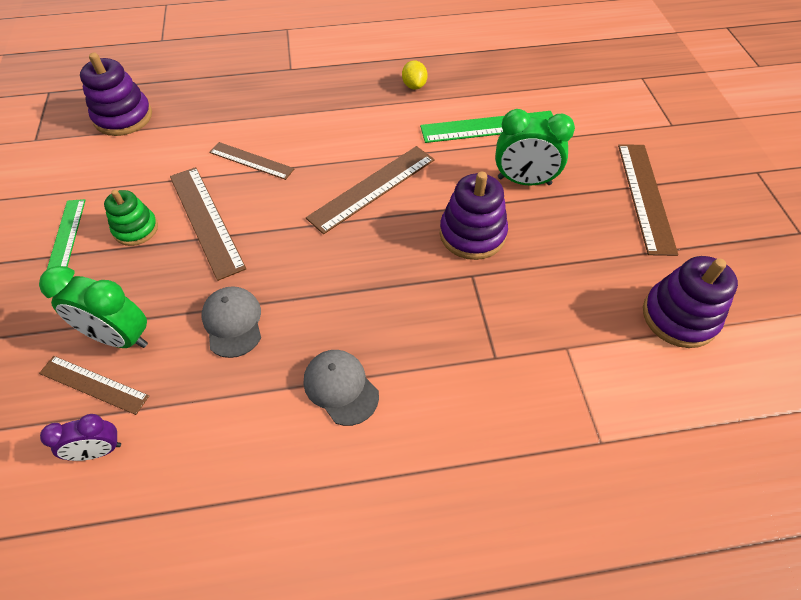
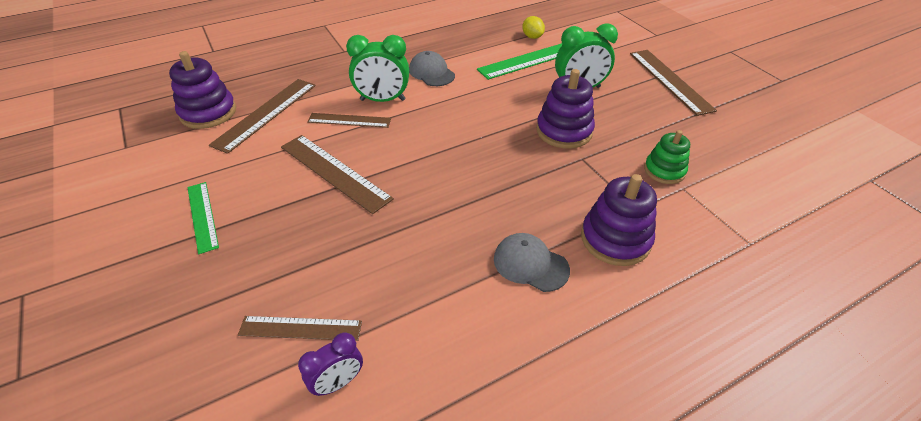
camera: 20 degrees left, 10 degrees down
(119, 337) = (304, 282): green clock -> green clock (382, 100)
(136, 229) = (270, 194): green stacking toy -> green stacking toy (664, 170)
(233, 322) = (406, 242): grey cap -> grey cap (431, 72)
(372, 188) = (465, 118): brown ruler -> brown ruler (266, 114)
(414, 86) = (454, 44): yellow lemon -> yellow lemon (532, 37)
(679, 316) = (744, 148): purple stacking toy -> purple stacking toy (615, 239)

